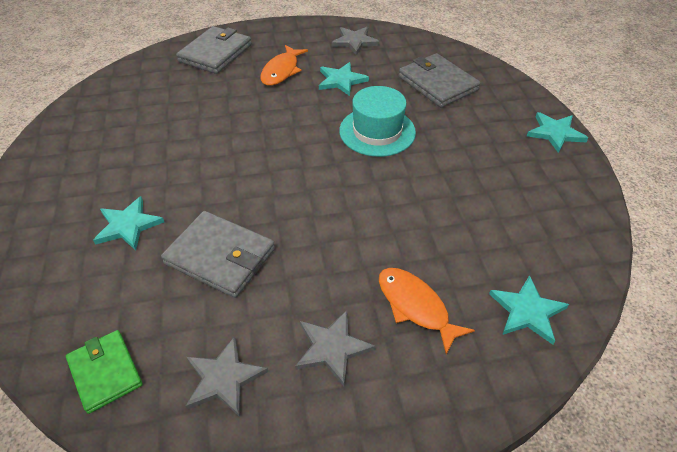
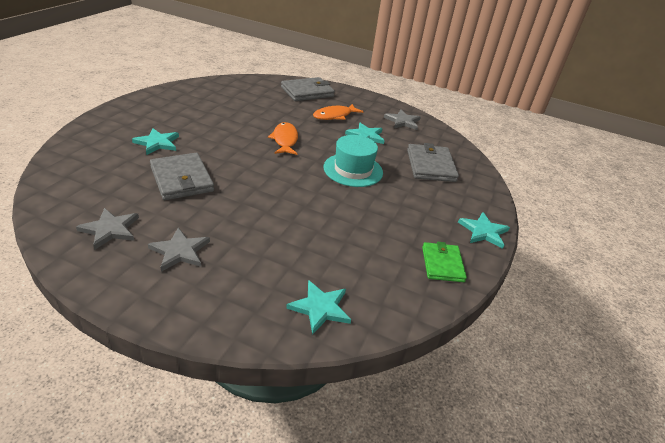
camera: 30 degrees right, 10 degrees down
(105, 372) = (65, 194): green wallet -> green wallet (442, 264)
(415, 306) = (253, 262): orange fish -> orange fish (285, 140)

